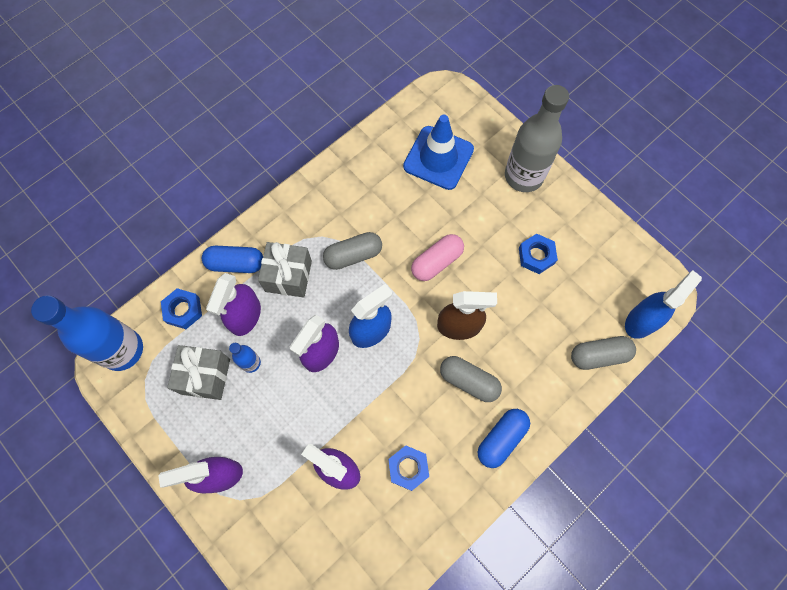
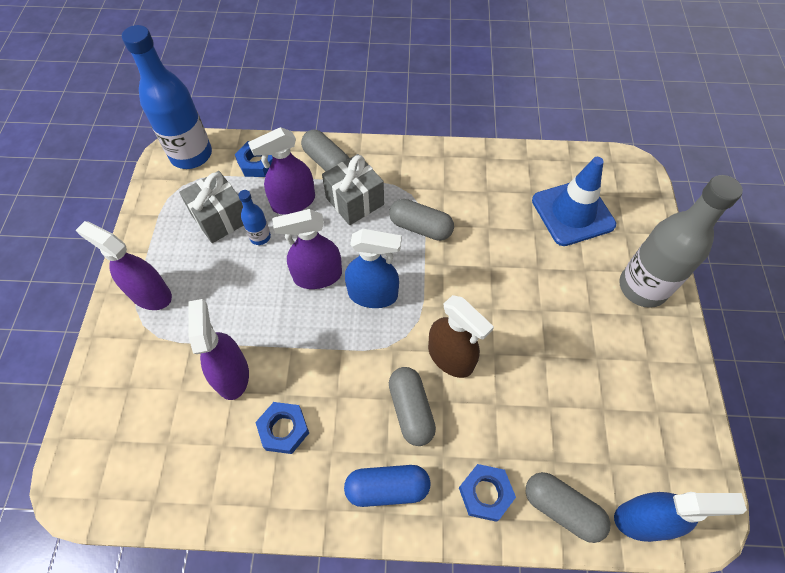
camera: 45 degrees right, 10 degrees down
(236, 264) = (327, 162): blue capsule -> grey capsule
(436, 262) = (485, 290): pink capsule -> none
(536, 256) = (586, 363): blue nut -> blue nut (485, 493)

